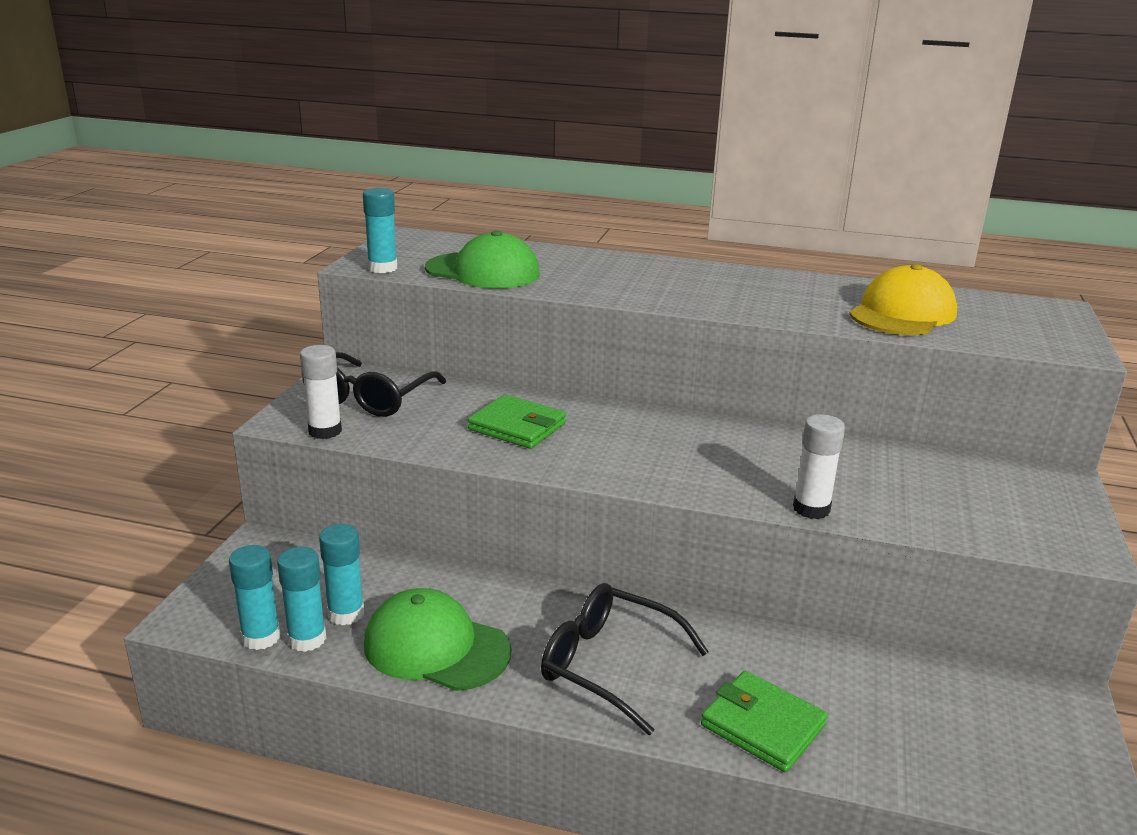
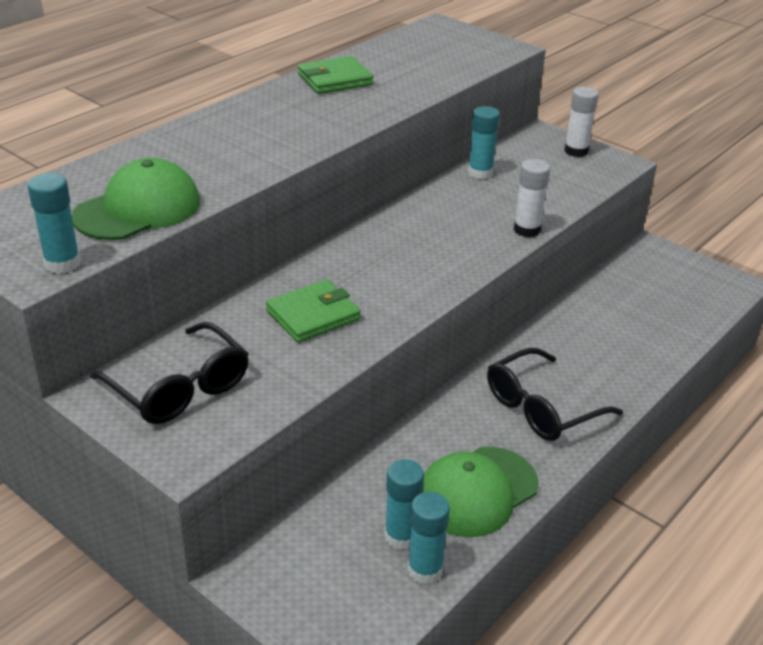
camera: 65 degrees left, 10 degrees up
(261, 637) = (406, 602): turquoise glue stick -> turquoise glue stick (480, 173)
(325, 431) = (231, 433): white glue stick -> white glue stick (576, 151)
(762, 725) = (629, 364): green wallet -> green wallet (335, 79)
(902, 313) = (408, 72): yellow cap -> none

